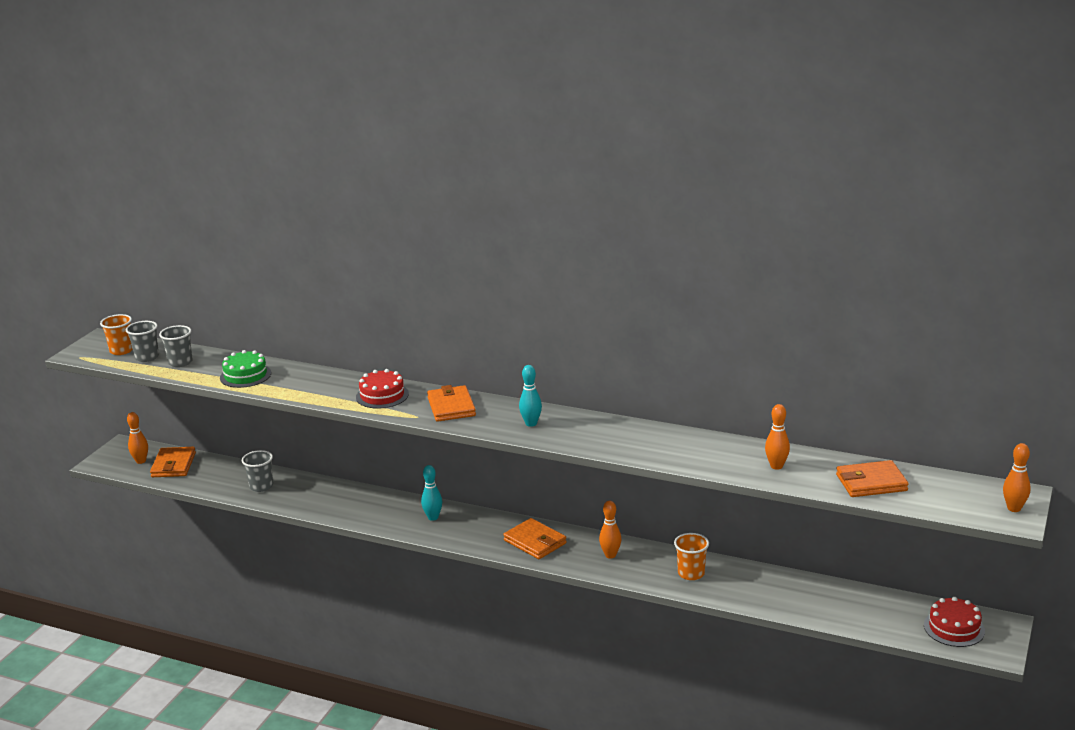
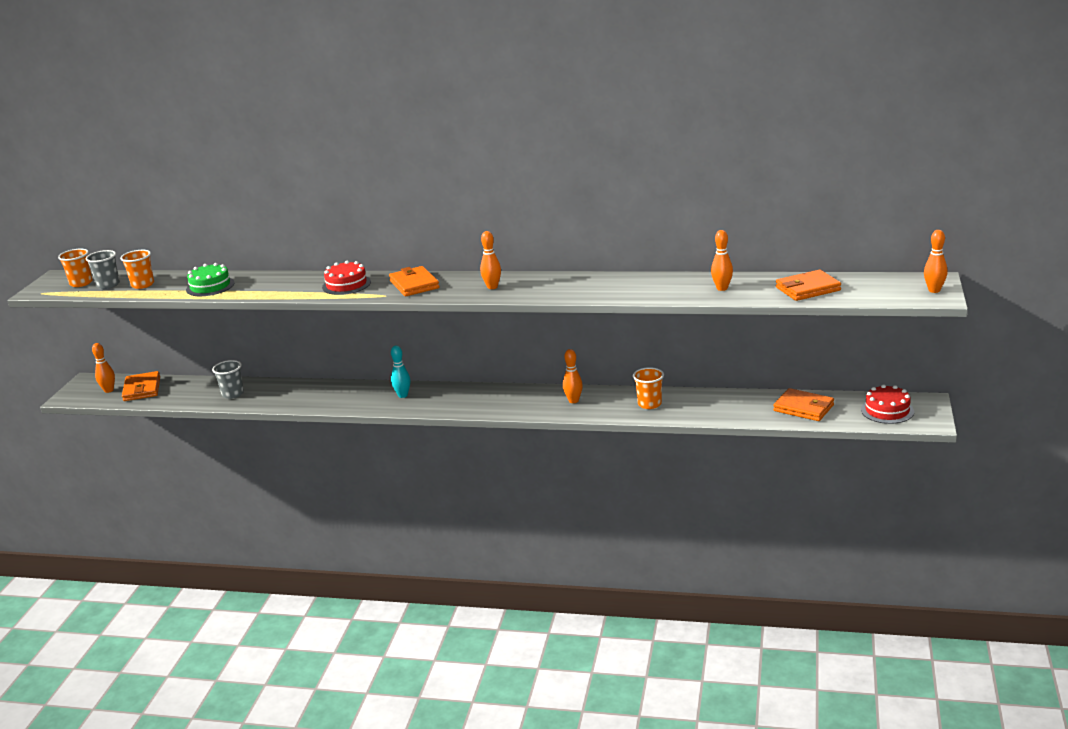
camera: 10 degrees left, 0 degrees up
(180, 362) = (143, 285): grey cup -> orange cup
(531, 423) = (492, 287): turquoise bowling pin -> orange bowling pin
(535, 542) = (502, 400): orange wallet -> orange wallet (803, 408)

